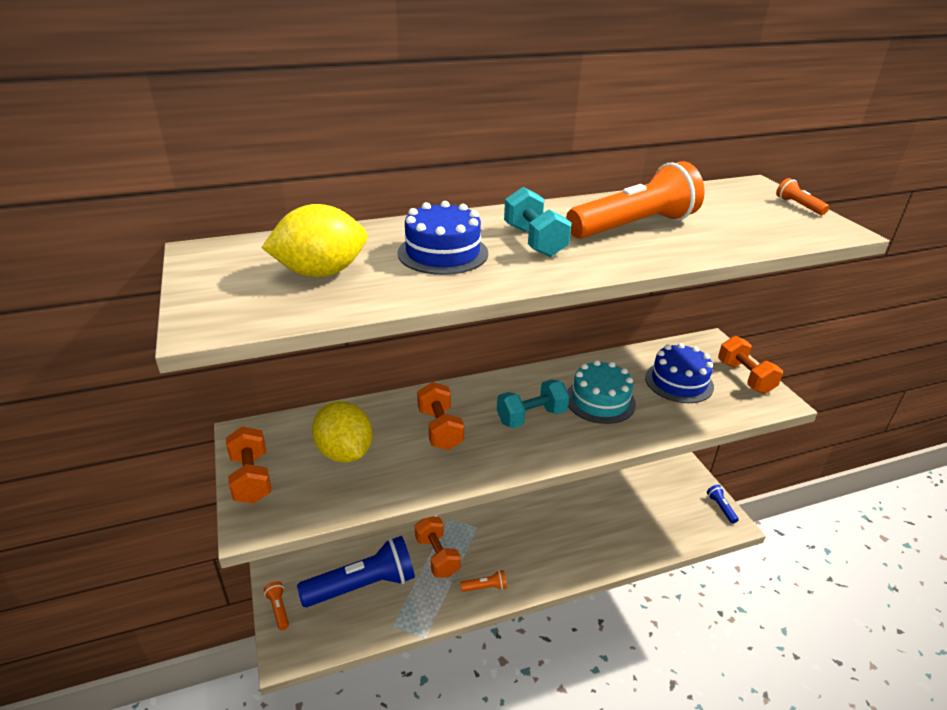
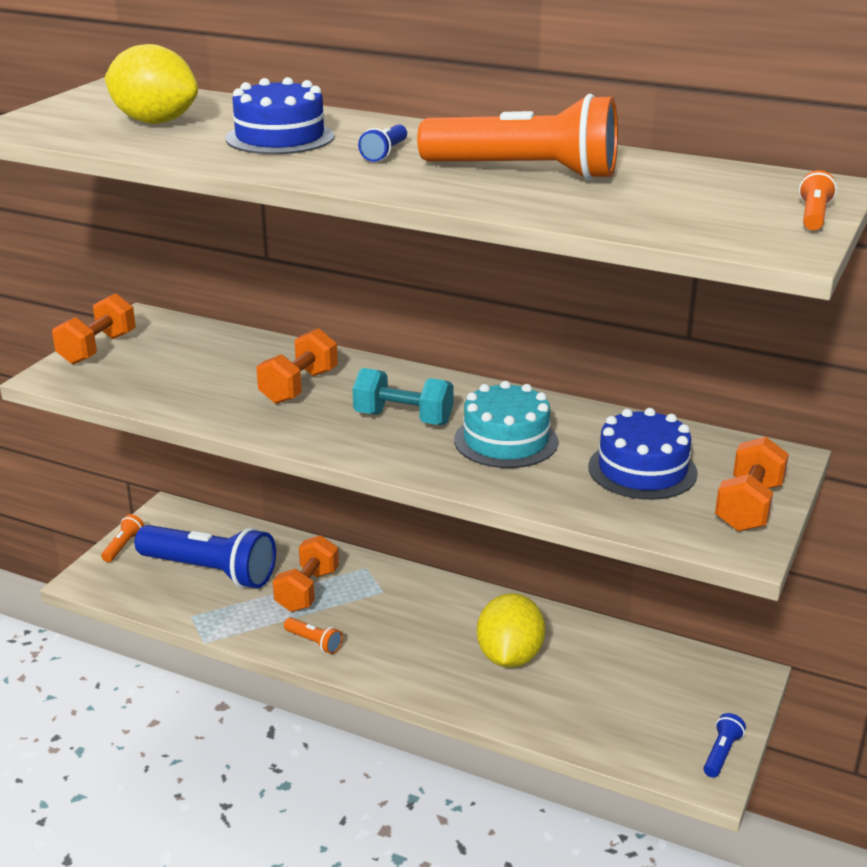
camera: 45 degrees right, 5 degrees down
(344, 452) = (191, 365): yellow lemon -> yellow lemon (509, 657)
(534, 241) = (385, 153): turquoise dumbbell -> blue flashlight

